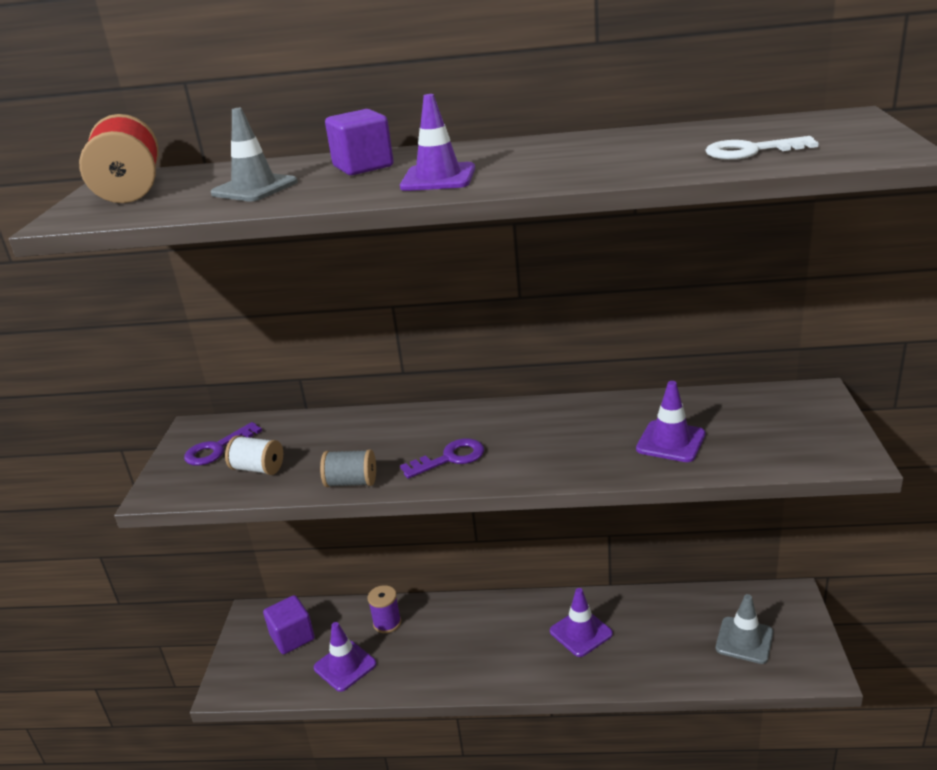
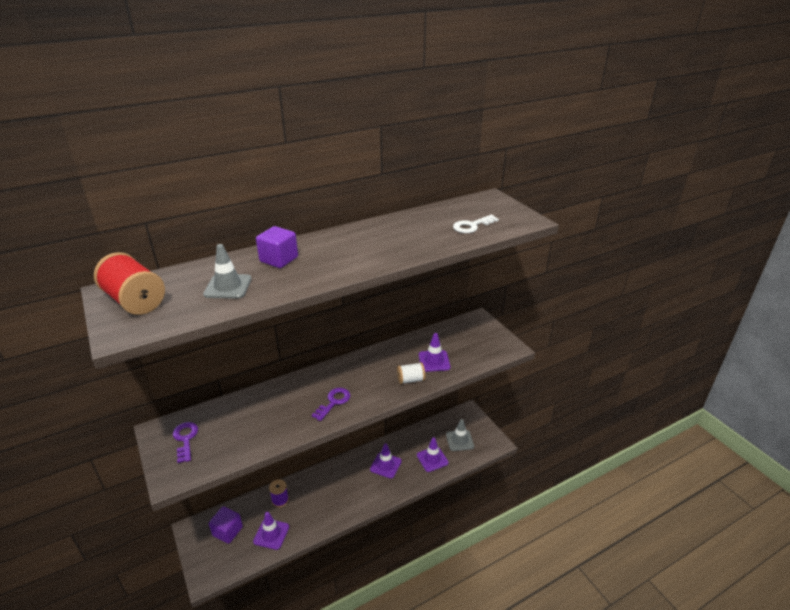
camera: 35 degrees left, 5 degrees up
(217, 449) = (185, 439): purple key -> purple key turned 150 degrees clockwise
(258, 469) = (225, 443): white spool -> white spool (411, 380)
(351, 482) = (290, 433): grey spool -> none
(438, 178) = (336, 263): purple traffic cone -> purple traffic cone (432, 459)

